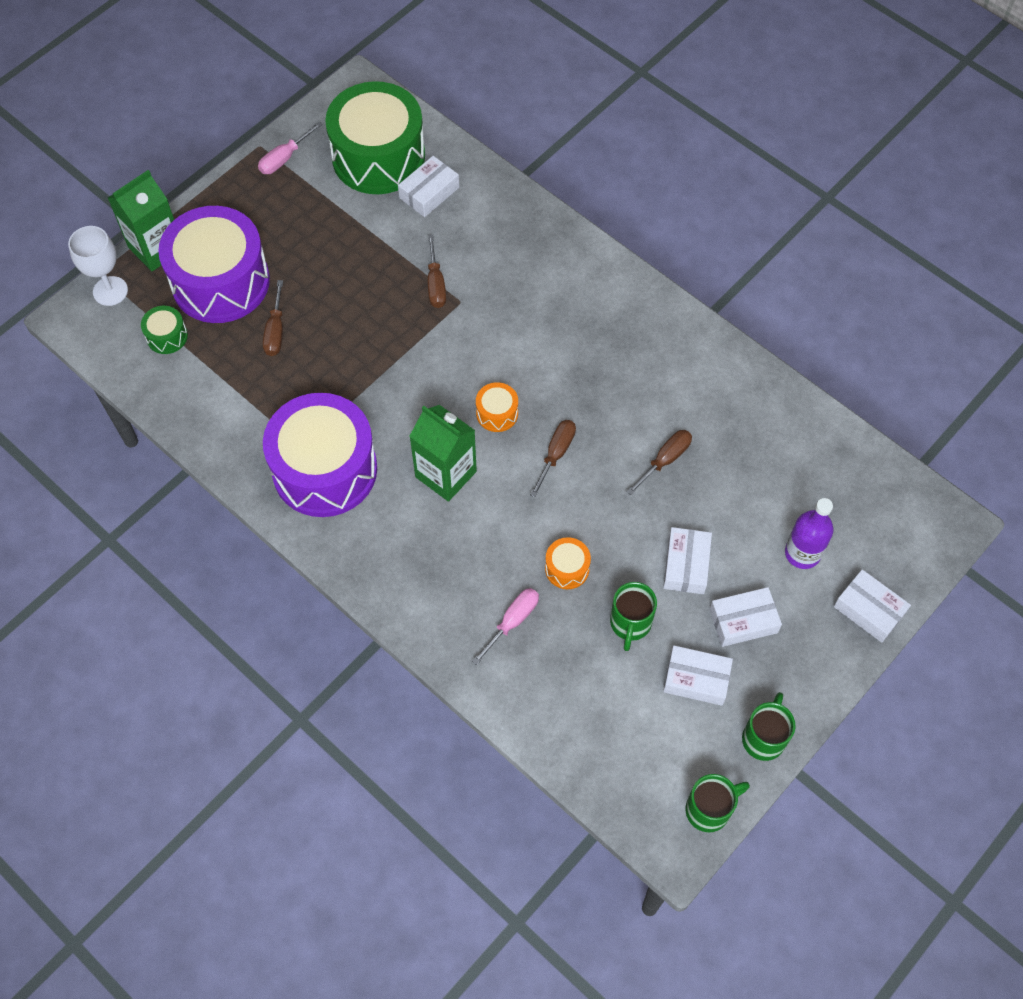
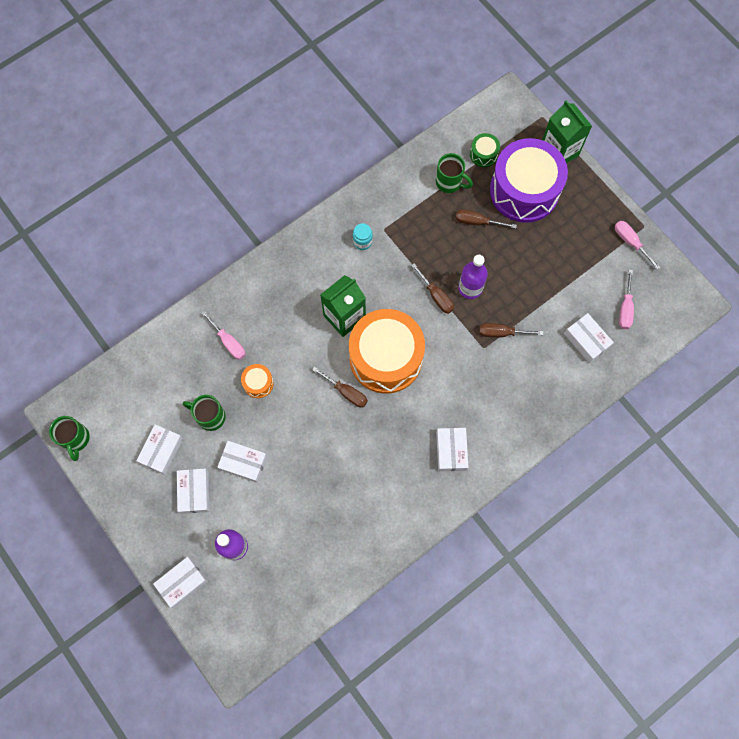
camera: 100 degrees right, 10 degrees up
(110, 291) = (526, 122): white goblet -> none
(325, 469) = (362, 241): purple drum -> turquoise jar
(377, 327) = (470, 288): none -> purple bottle
(378, 157) = (625, 308): green drum -> pink screwdriver
(497, 413) = (386, 358): orange drum -> orange drum, size x2.43
(608, 320) = (451, 451): none -> white box
(665, 460) = (327, 467): brown screwdriver -> brown screwdriver (436, 296)
(764, 738) = (112, 485): green mug -> green mug (449, 182)

